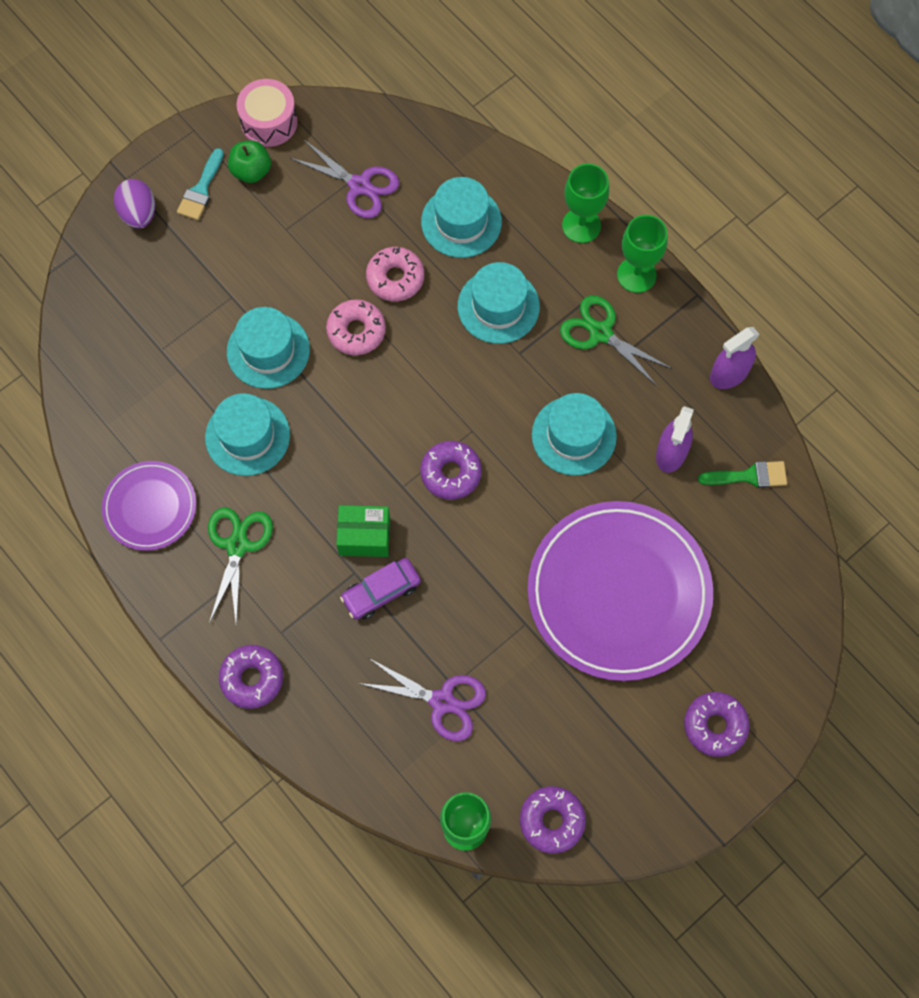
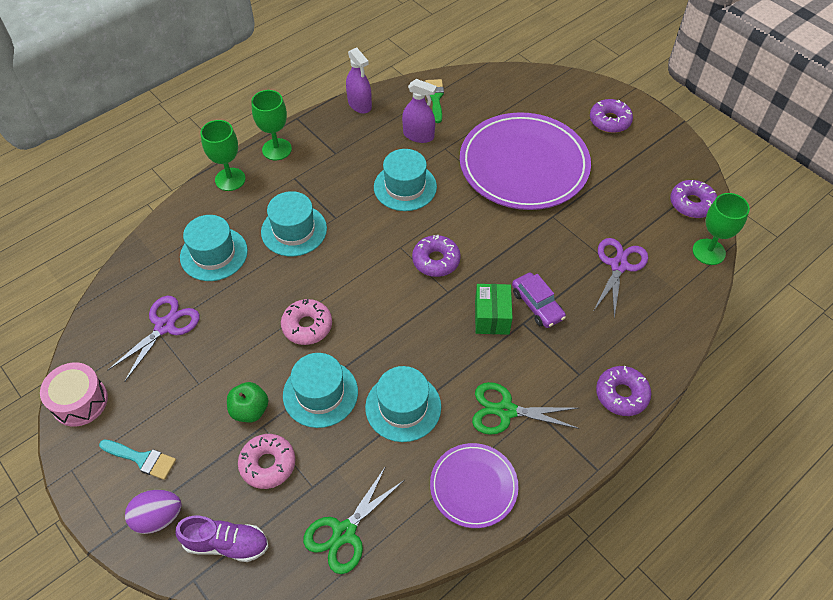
camera: 90 degrees left, 15 degrees down
(108, 277) = (226, 544): none -> purple shoe
(251, 171) = (131, 415): green apple -> green apple (250, 410)
(395, 278) = (260, 299): pink donut -> pink donut (268, 464)
(600, 333) = (322, 170): green scissors -> green scissors (344, 533)

